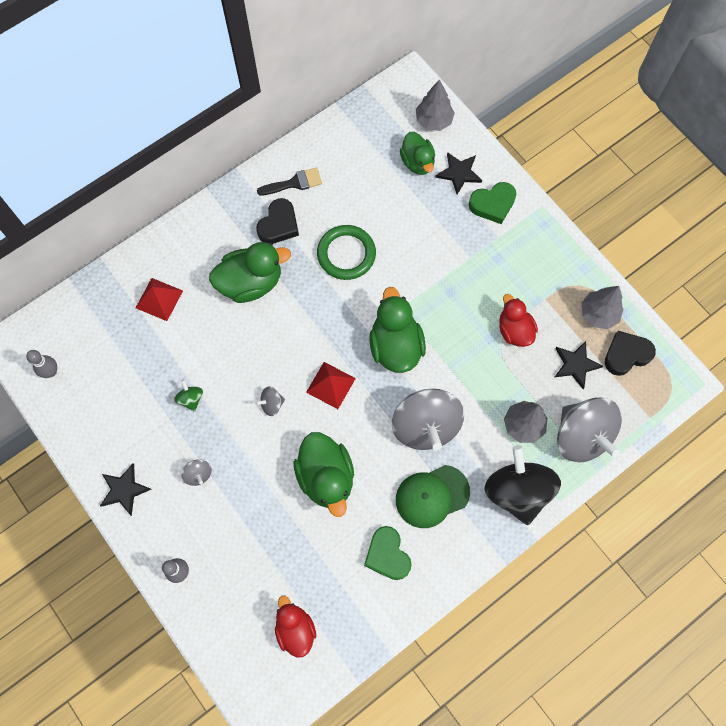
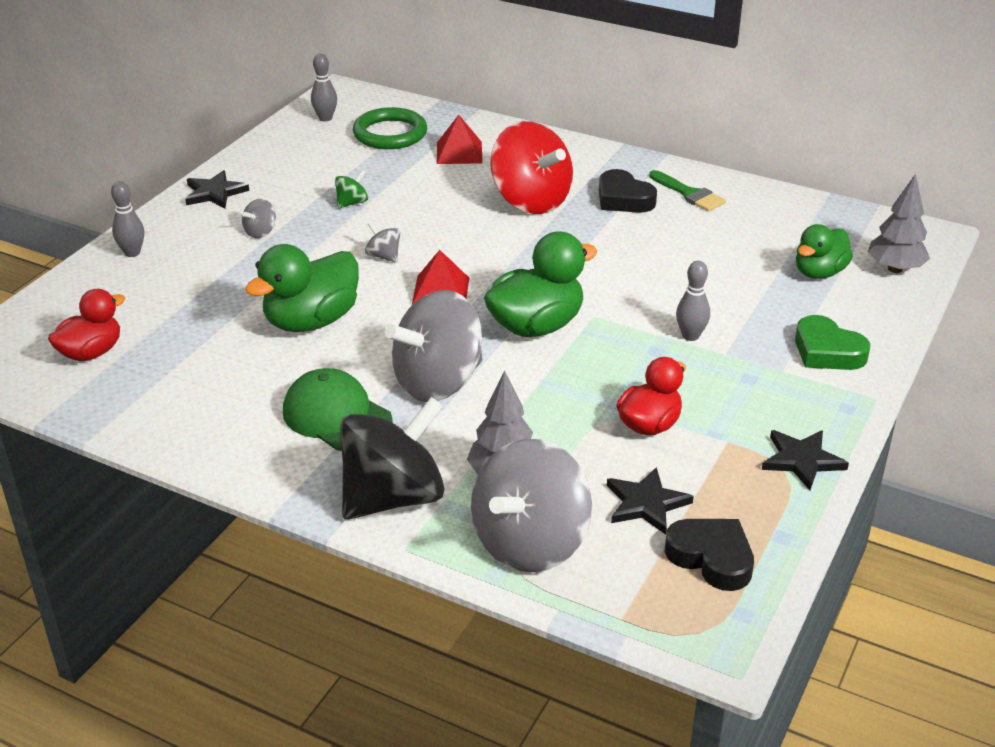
camera: 65 degrees right, 35 degrees down
(251, 282) = (530, 201): green duck -> red spinning top
(279, 225) = (623, 199): black heart -> black heart turned 45 degrees clockwise
(294, 183) = (689, 194): black brush -> green brush
(346, 254) = (631, 254): green ring -> green ring (390, 134)
(387, 555) = (228, 400): green heart -> none
(445, 266) = (690, 336): none -> grey bowling pin
(459, 173) = (842, 310): black star -> black star (801, 460)
(598, 314) = (754, 505): grey tree -> none

